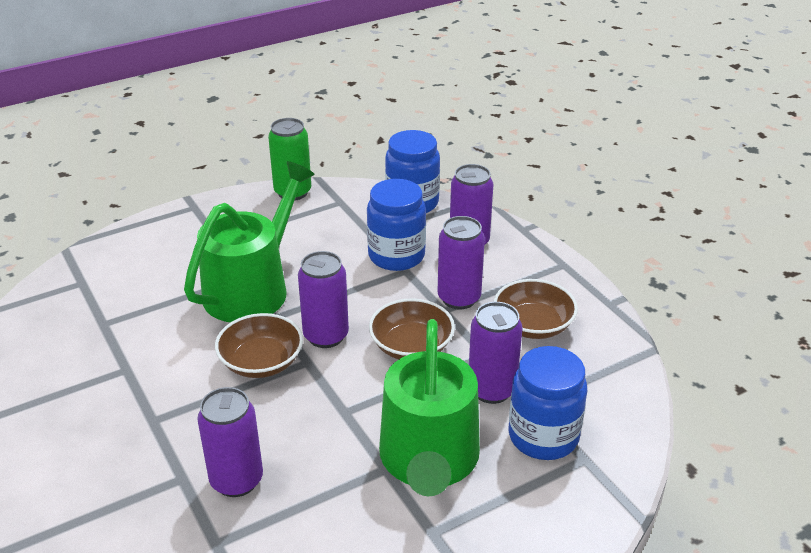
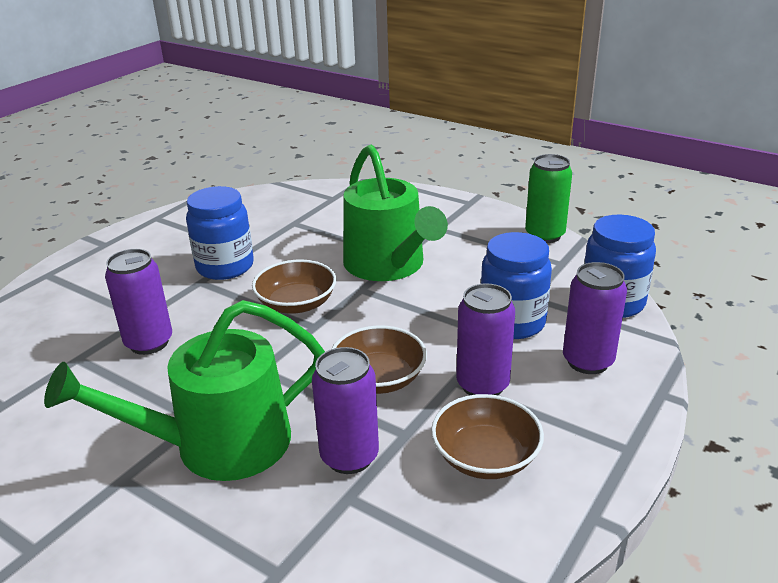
camera: 65 degrees right, 5 degrees down
(252, 288) = (388, 265): green watering can -> green watering can turned 60 degrees clockwise
(326, 336) = (355, 323): purple can -> none
(543, 436) = (297, 523): blue jar -> blue jar (225, 267)

